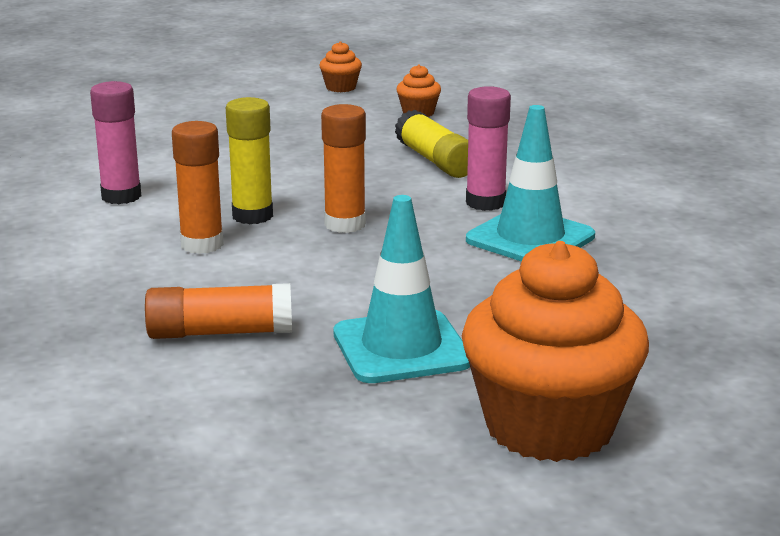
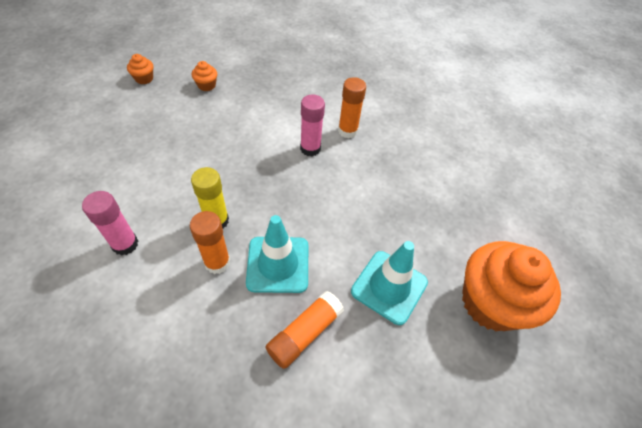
camera: 45 degrees left, 30 degrees up
(345, 224) = (268, 202): orange glue stick -> orange glue stick (347, 131)
(436, 161) = (255, 124): yellow glue stick -> none
(530, 238) = (354, 167): turquoise traffic cone -> turquoise traffic cone (278, 264)

